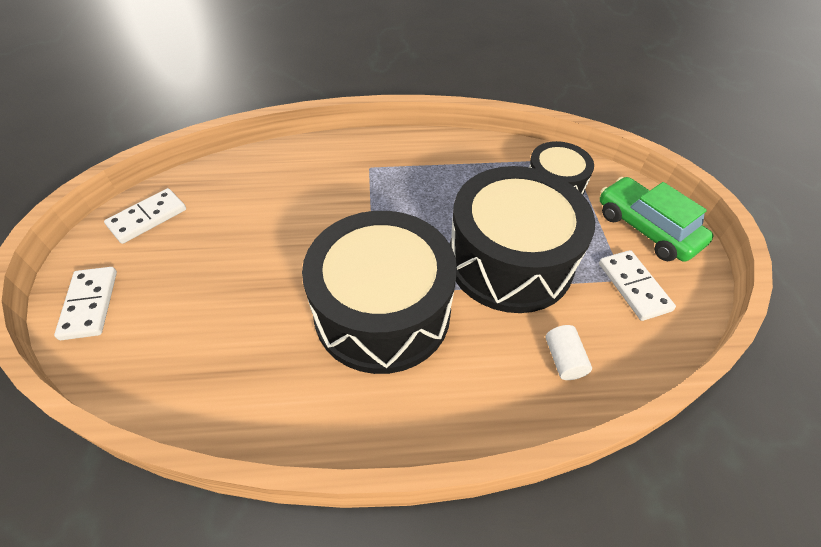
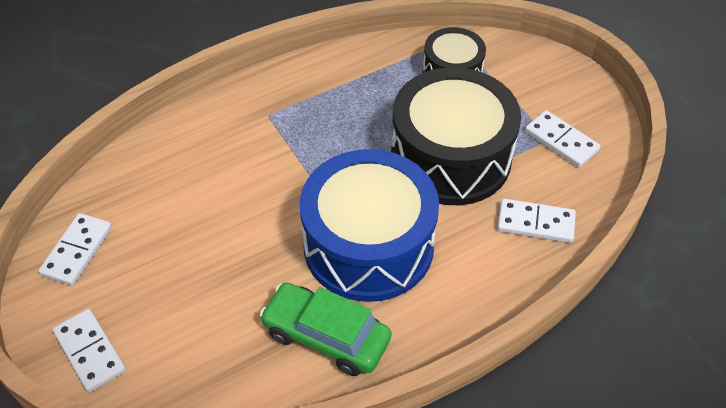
camera: 25 degrees left, 0 degrees up
(382, 311) = (368, 245): black drum -> blue drum
(563, 359) = (535, 223): white cylinder -> white domino
(646, 228) = (548, 84): green car -> green car (326, 336)

